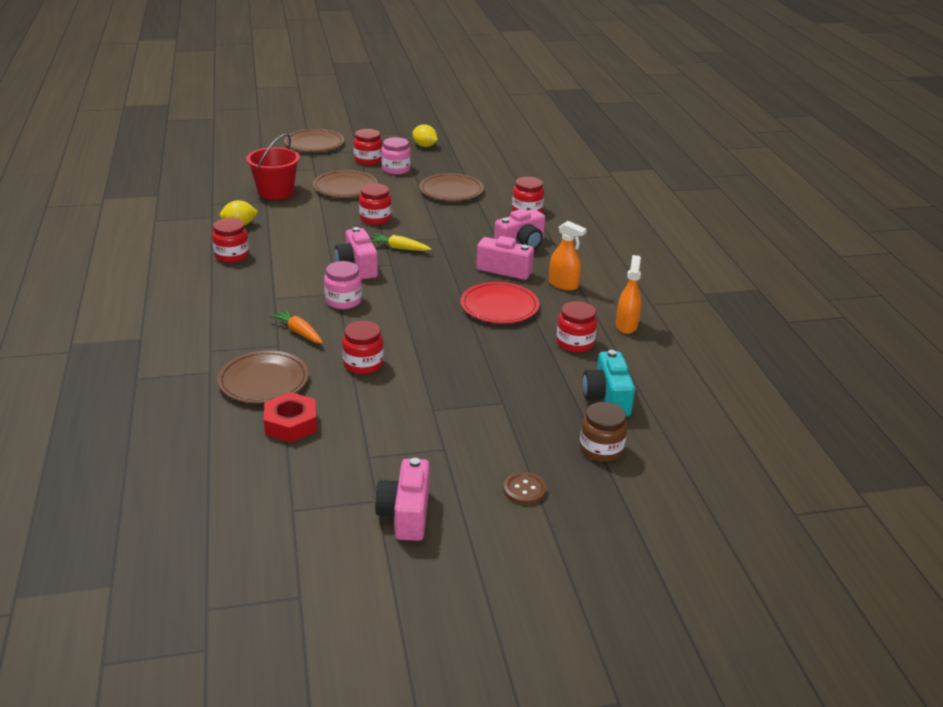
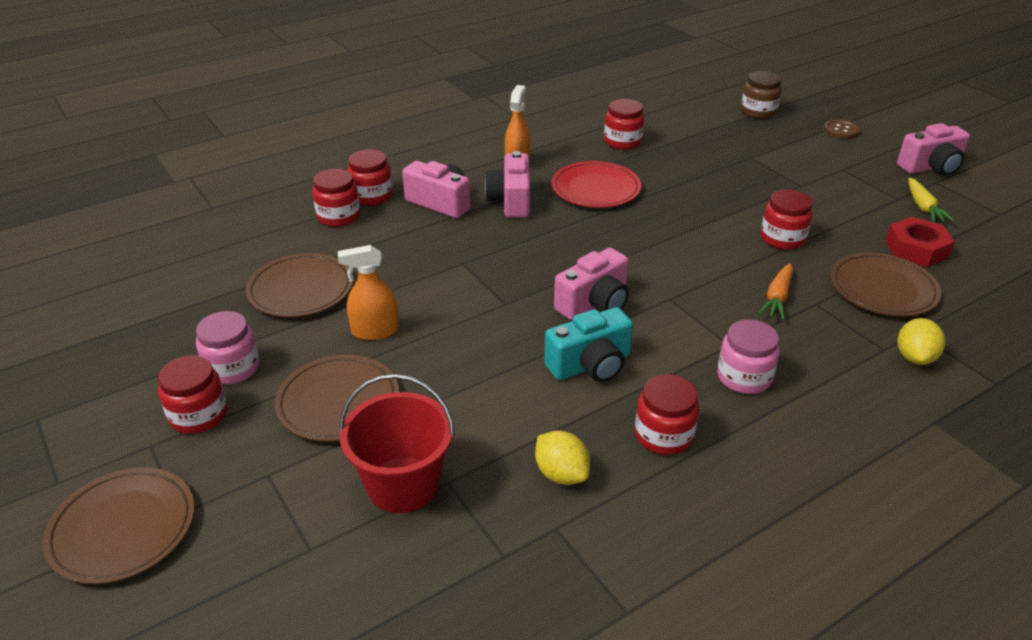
camera: 110 degrees left, 5 degrees up
(343, 301) = (682, 288): pink jar -> pink jar (744, 377)
(375, 218) = (439, 332): red jar -> red jar (371, 196)
(399, 248) = (516, 285): yellow carrot -> yellow carrot (923, 207)
(424, 146) = (106, 366): yellow lemon -> yellow lemon (914, 357)
(607, 398) = (691, 118): turquoise camera -> turquoise camera (590, 365)
(626, 325) = (568, 124): orange spray bottle -> orange spray bottle (375, 331)

